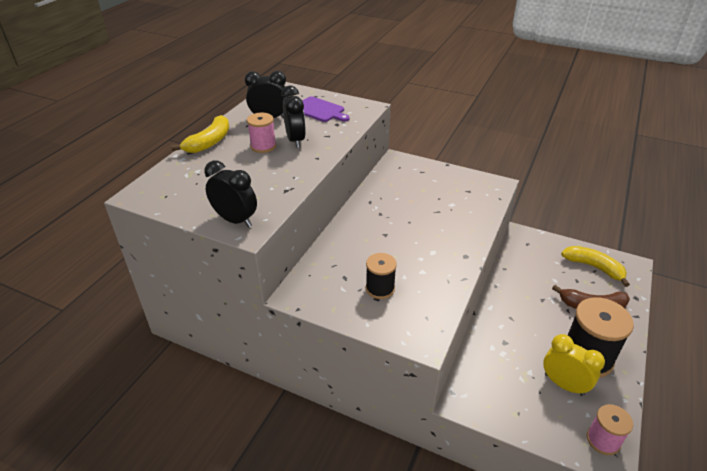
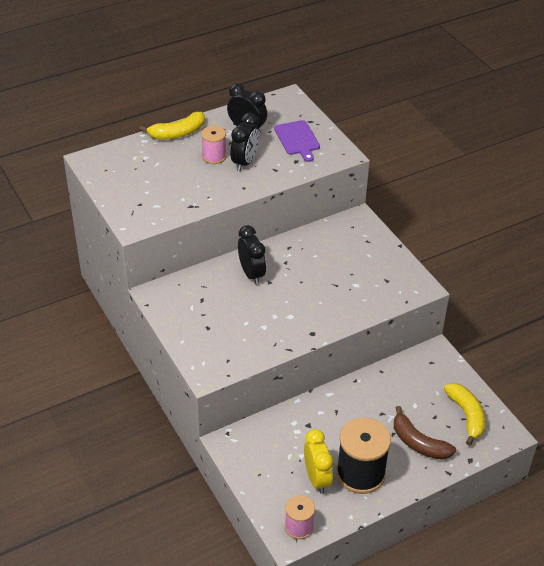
camera: 35 degrees right, 5 degrees up
(235, 220) = (133, 213): black clock -> black clock (251, 274)
(380, 288) = (218, 321): black spool -> none

